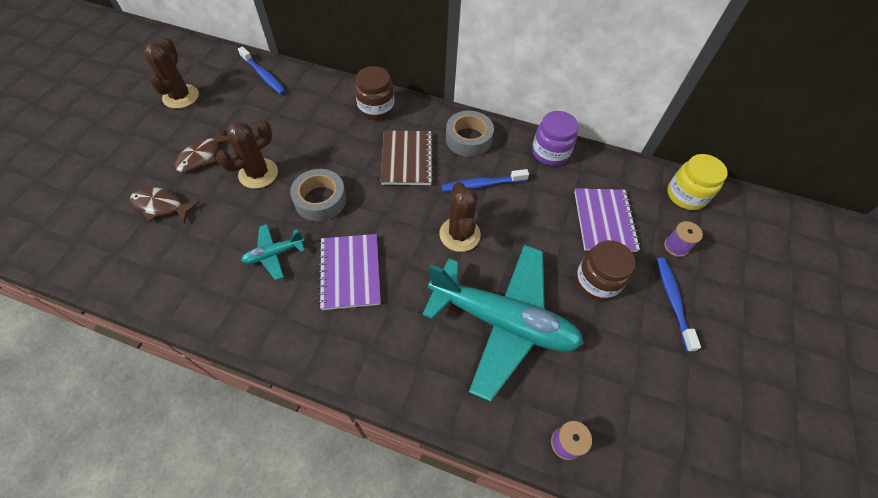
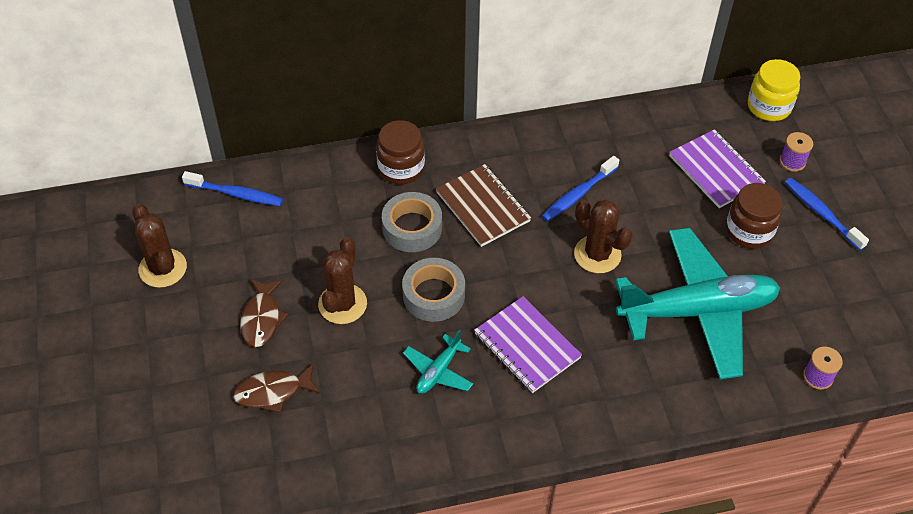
camera: 30 degrees left, 5 degrees down
(468, 139) = (526, 153): grey tape -> grey tape (412, 228)
(550, 152) = (617, 126): purple jar -> none

